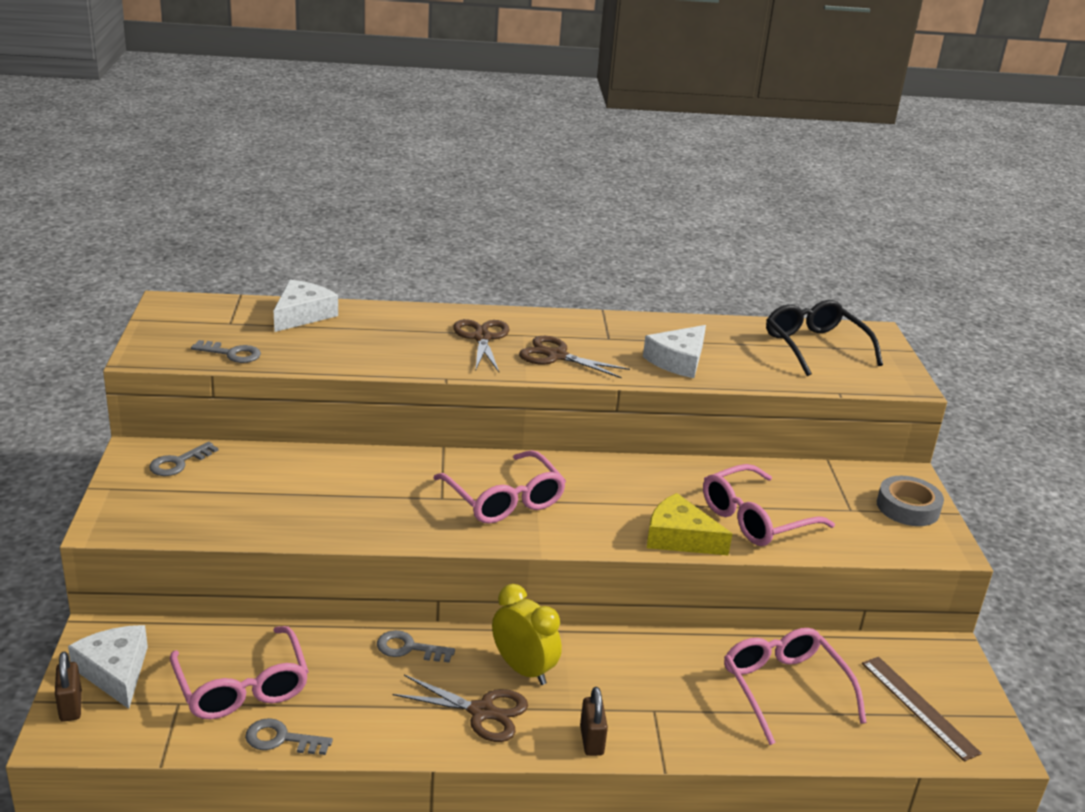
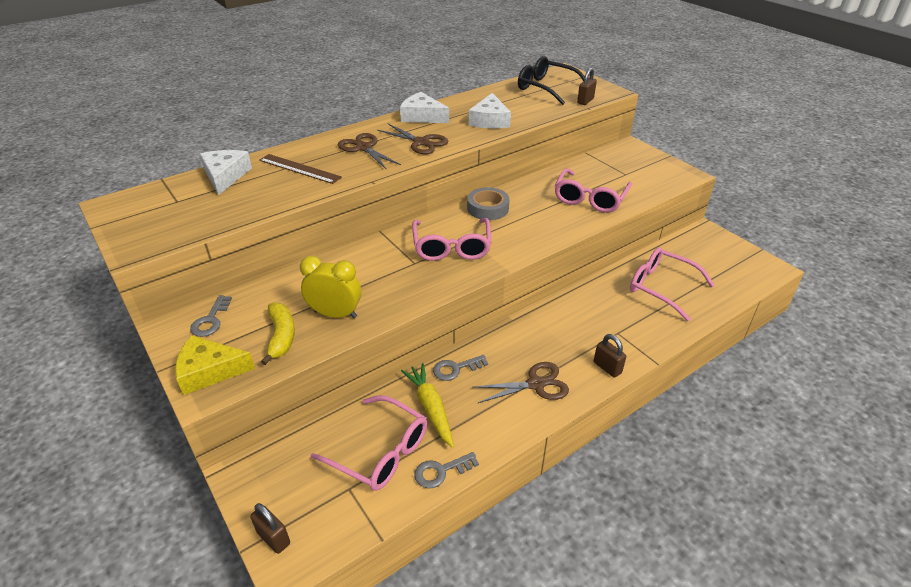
camera: 30 degrees left, 10 degrees up
(115, 671) = (281, 493): white cheese -> white cheese (422, 116)
(225, 509) = (281, 336): none -> yellow banana
(232, 354) = (204, 222): grey key -> none
(338, 673) = (430, 408): none -> yellow carrot
(504, 499) = (452, 247): pink glasses -> pink glasses turned 60 degrees clockwise
(523, 669) = (531, 346): yellow clock -> yellow clock (335, 314)
(556, 356) = (421, 142): brown scissors -> brown scissors turned 135 degrees counterclockwise
(679, 537) = (567, 226): yellow cheese -> yellow cheese (209, 371)
(848, 383) = (585, 101): none -> brown padlock
(908, 507) = (648, 162): grey tape -> grey tape (487, 208)
(919, 707) = (723, 265): brown ruler -> brown ruler (299, 169)

